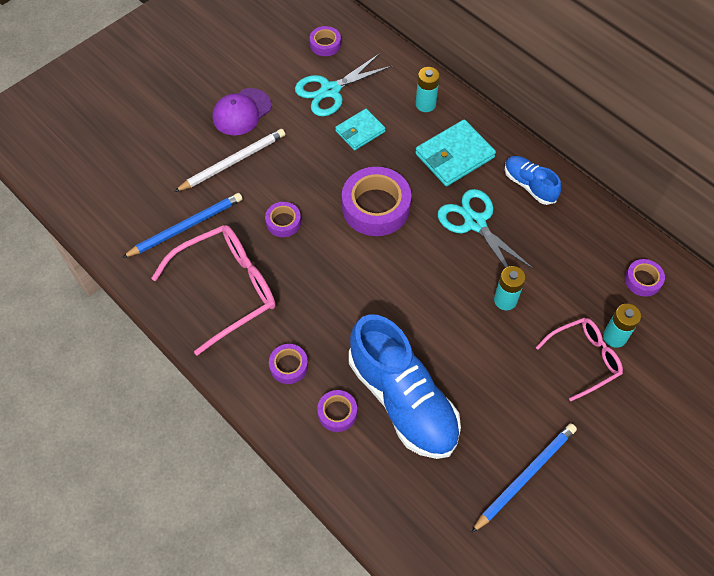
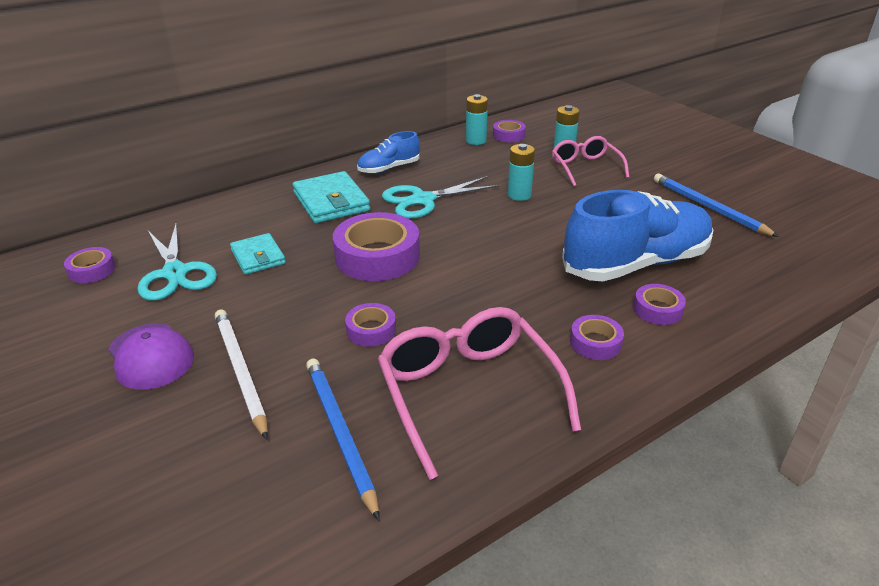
camera: 80 degrees left, 25 degrees down
(425, 104) = (249, 210): turquoise battery -> turquoise battery (476, 141)

